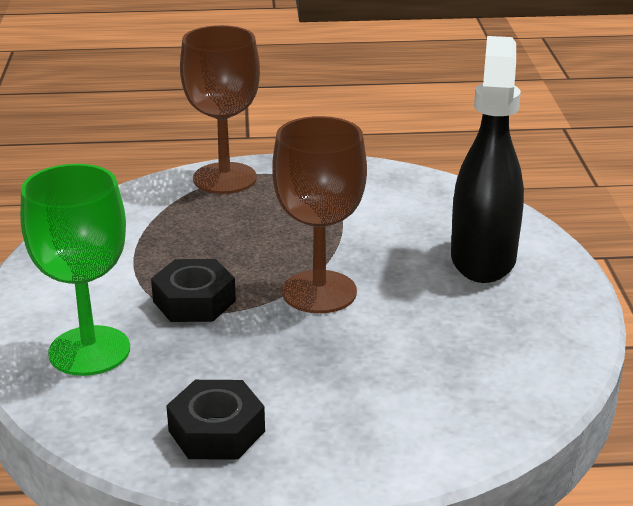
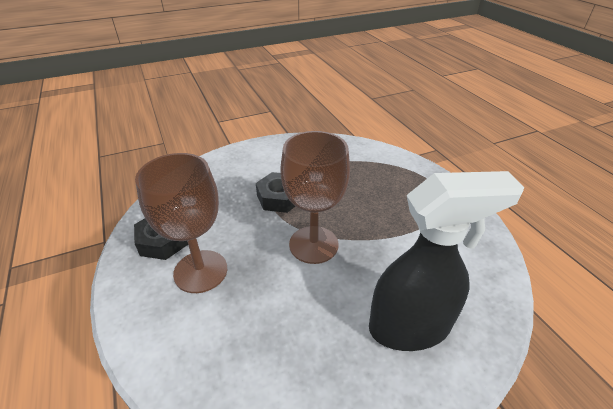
camera: 70 degrees right, 10 degrees up
(89, 351) = (222, 178): green goblet -> none
(225, 178) = (413, 171): brown goblet -> brown goblet (200, 271)

